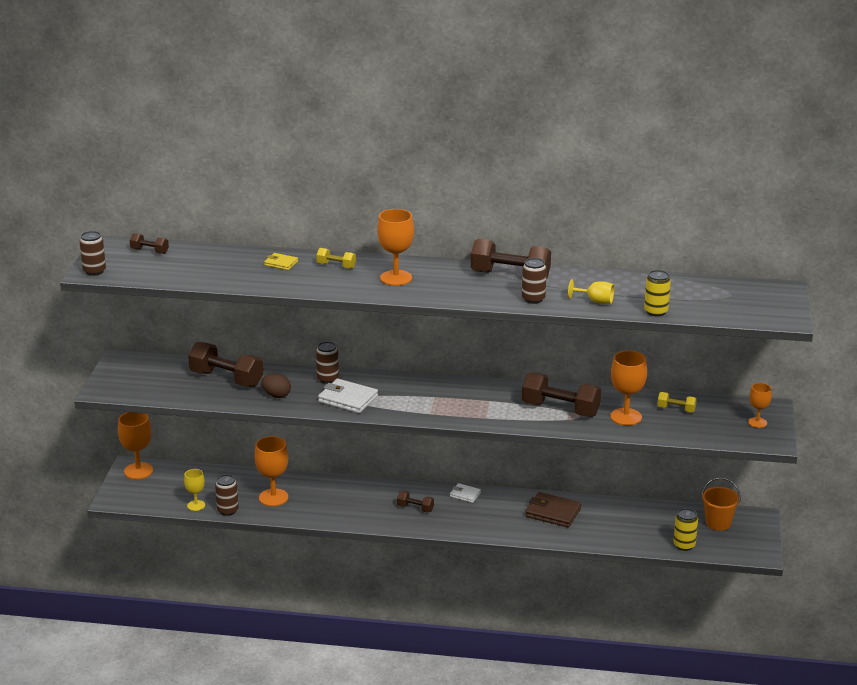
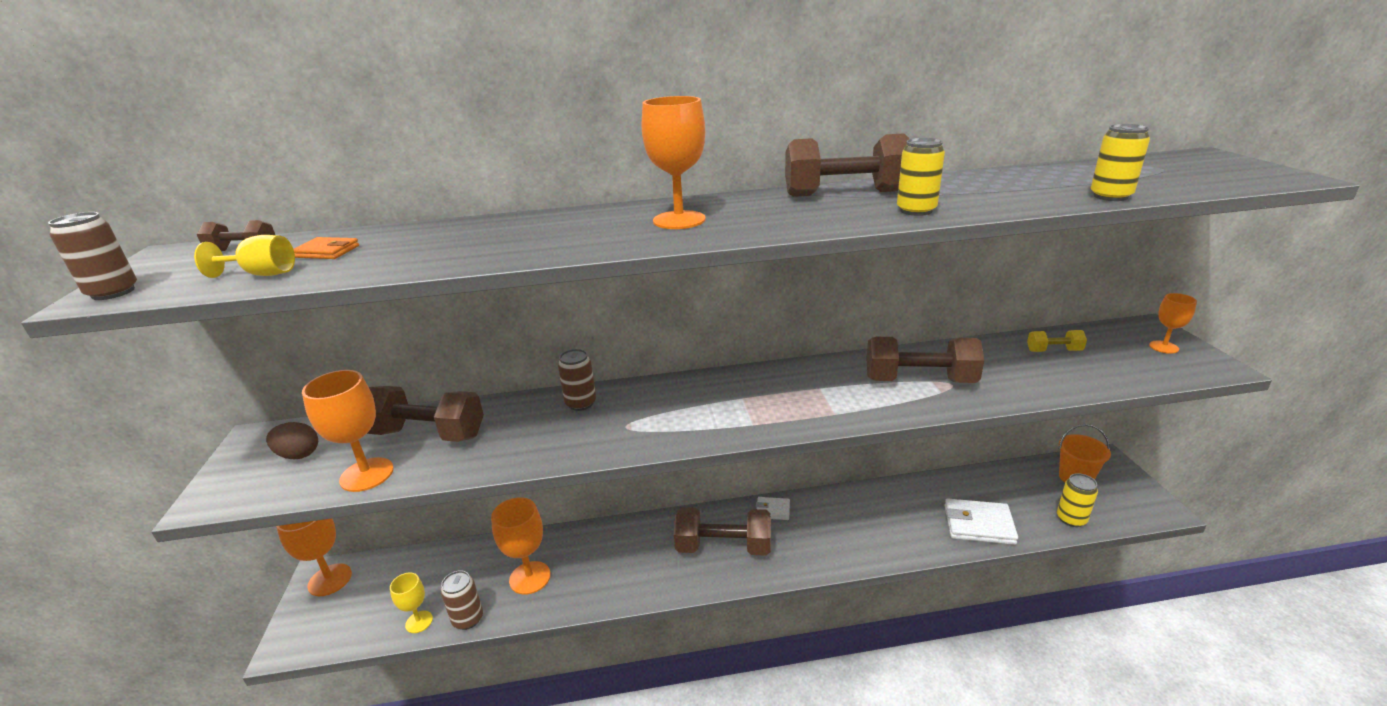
camera: 15 degrees left, 0 degrees up
(196, 262) = (327, 252): none -> orange wallet
(276, 395) = (511, 445): brown egg -> brown egg (298, 455)
(281, 263) = (480, 231): yellow wallet -> none
(336, 266) = (573, 221): yellow dumbbell -> none
(348, 399) = (622, 427): white wallet -> white wallet (978, 524)
(415, 508) = (723, 547): brown dumbbell -> brown dumbbell, size x2.02
(533, 299) = (916, 211): brown can -> yellow can
(553, 513) = (890, 510): brown wallet -> none
(595, 301) = (1007, 199): yellow goblet -> yellow goblet (262, 274)
(626, 417) = (1009, 373): orange goblet -> orange goblet (367, 474)

